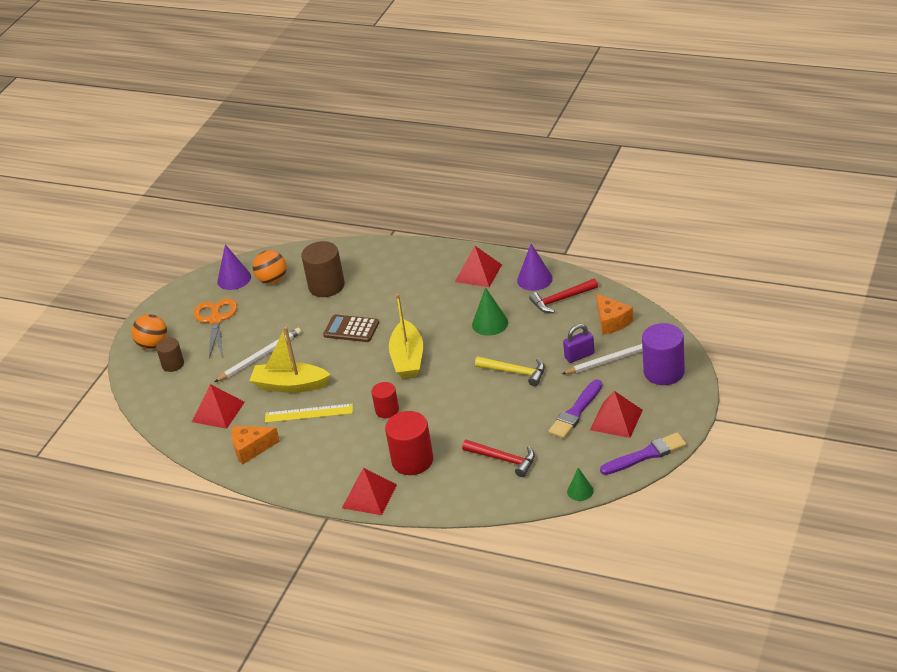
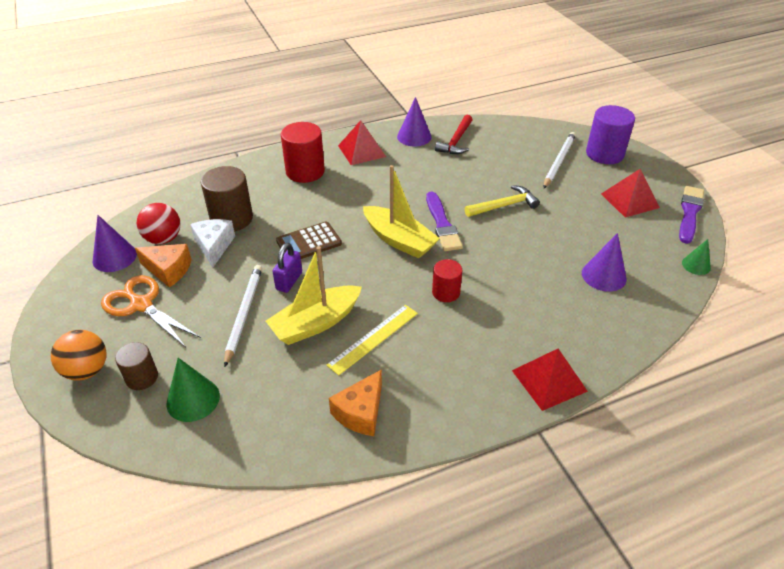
camera: 50 degrees left, 5 degrees up
(218, 411) = (267, 396): red pyramid -> none
(272, 280) = (163, 239): orange ball -> red ball
(294, 301) = (214, 246): none -> white cheese
(412, 461) = (535, 322): red cylinder -> red cylinder (305, 172)
(490, 323) = (427, 181): green cone -> green cone (193, 399)
(503, 459) = (604, 275): red hammer -> purple cone
(575, 412) = (594, 210): purple brush -> purple brush (442, 224)
(579, 355) = (531, 171): purple padlock -> purple padlock (289, 281)
(612, 321) = (515, 139): orange cheese -> orange cheese (168, 270)

